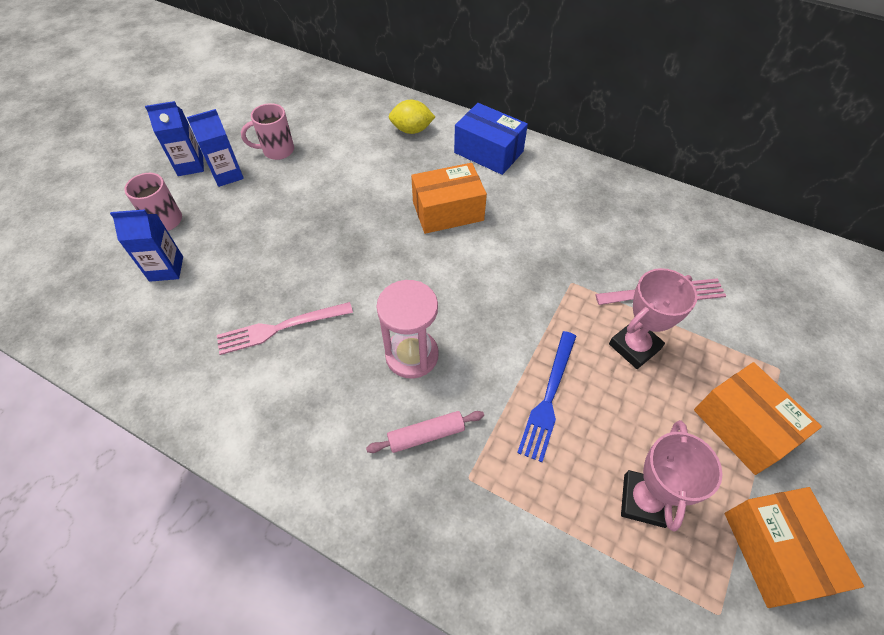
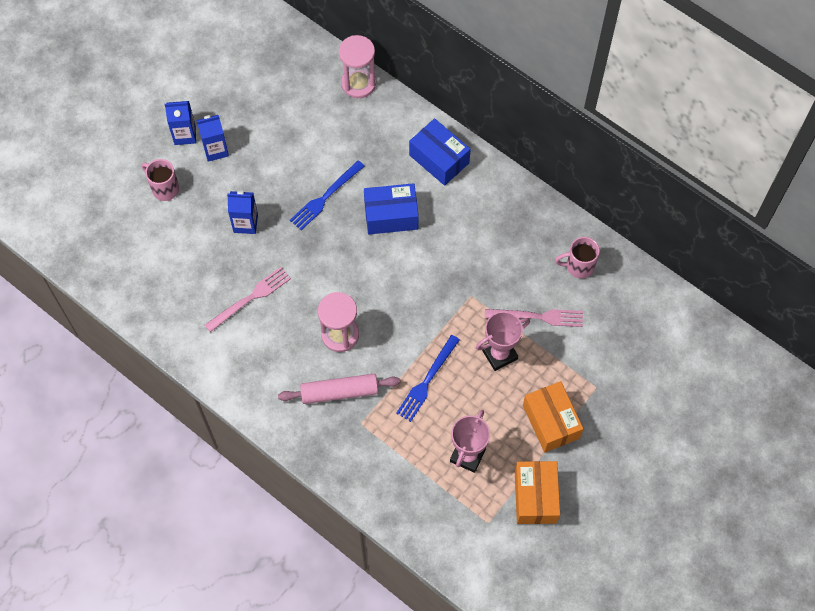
camera: 10 degrees right, 10 degrees up
(166, 269) = (168, 235): blue carton -> blue carton (245, 223)
(277, 151) = (258, 129): pink mug -> pink mug (578, 266)
(281, 328) = (250, 298): pink fork -> pink fork turned 150 degrees clockwise
(365, 203) = (325, 197): none -> blue fork
(384, 100) = (358, 83): none -> pink hourglass
(412, 130) = (377, 123): yellow lemon -> none
(426, 435) = (339, 392): pink rolling pin -> pink rolling pin, size x1.52
(448, 211) = (391, 215): orange box -> blue box

